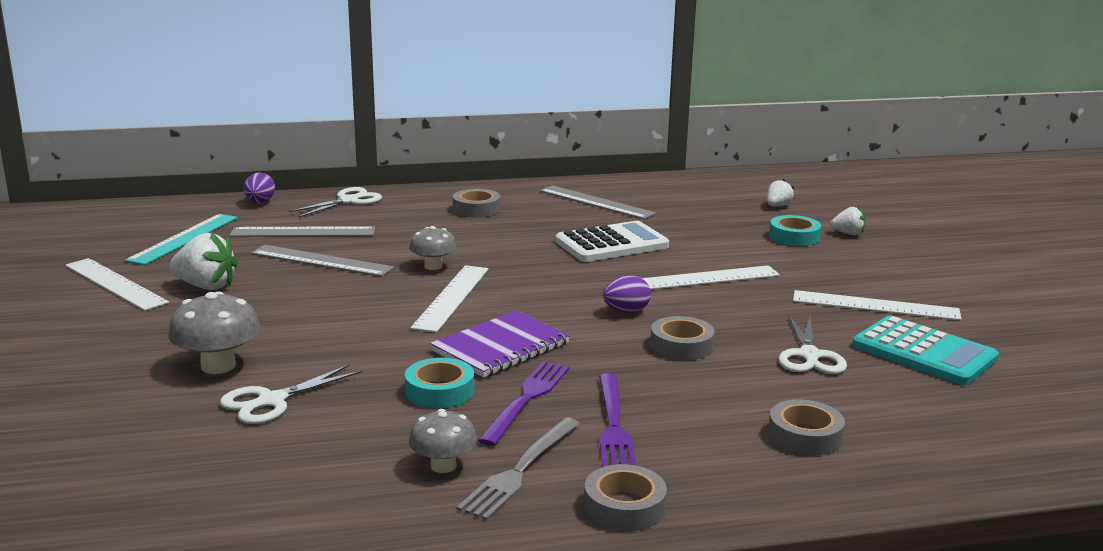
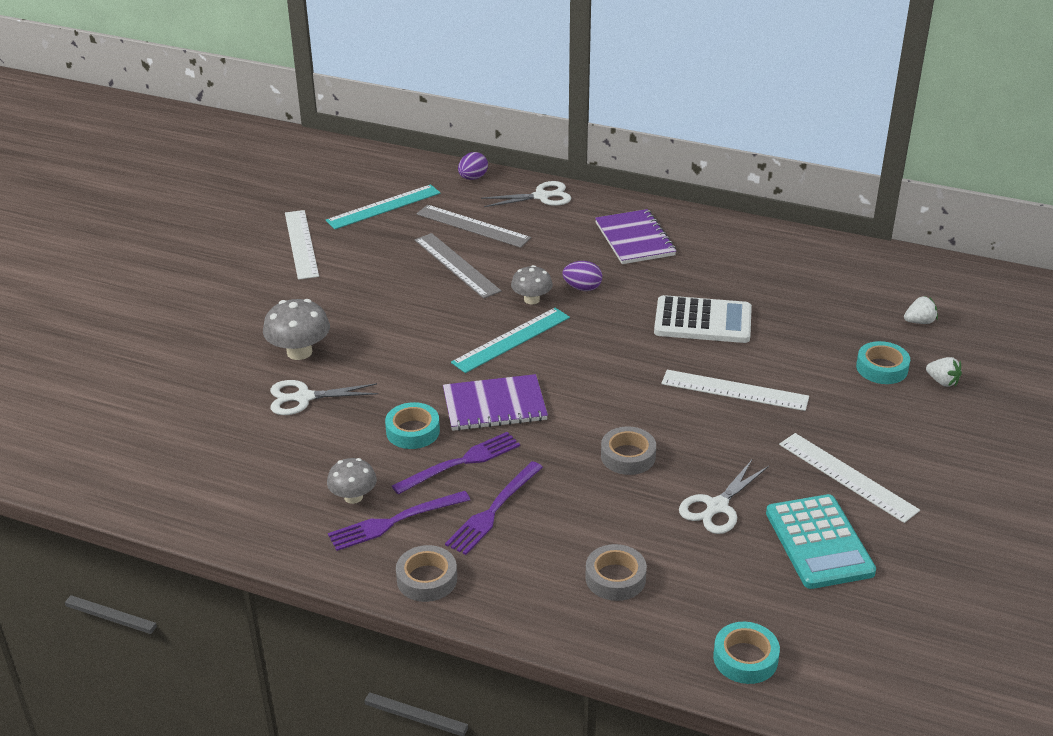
camera: 35 degrees right, 15 degrees up
(206, 286) = (355, 267): white strawberry -> none
(451, 297) = (511, 340): white ruler -> turquoise ruler
(476, 209) = (635, 239): grey tape -> purple notebook
(520, 470) = (394, 521): grey fork -> purple fork
(596, 202) = (749, 262): grey ruler -> none
(626, 311) = (626, 404): purple egg -> purple egg (582, 288)
(1001, 452) = (745, 658): none -> turquoise tape

